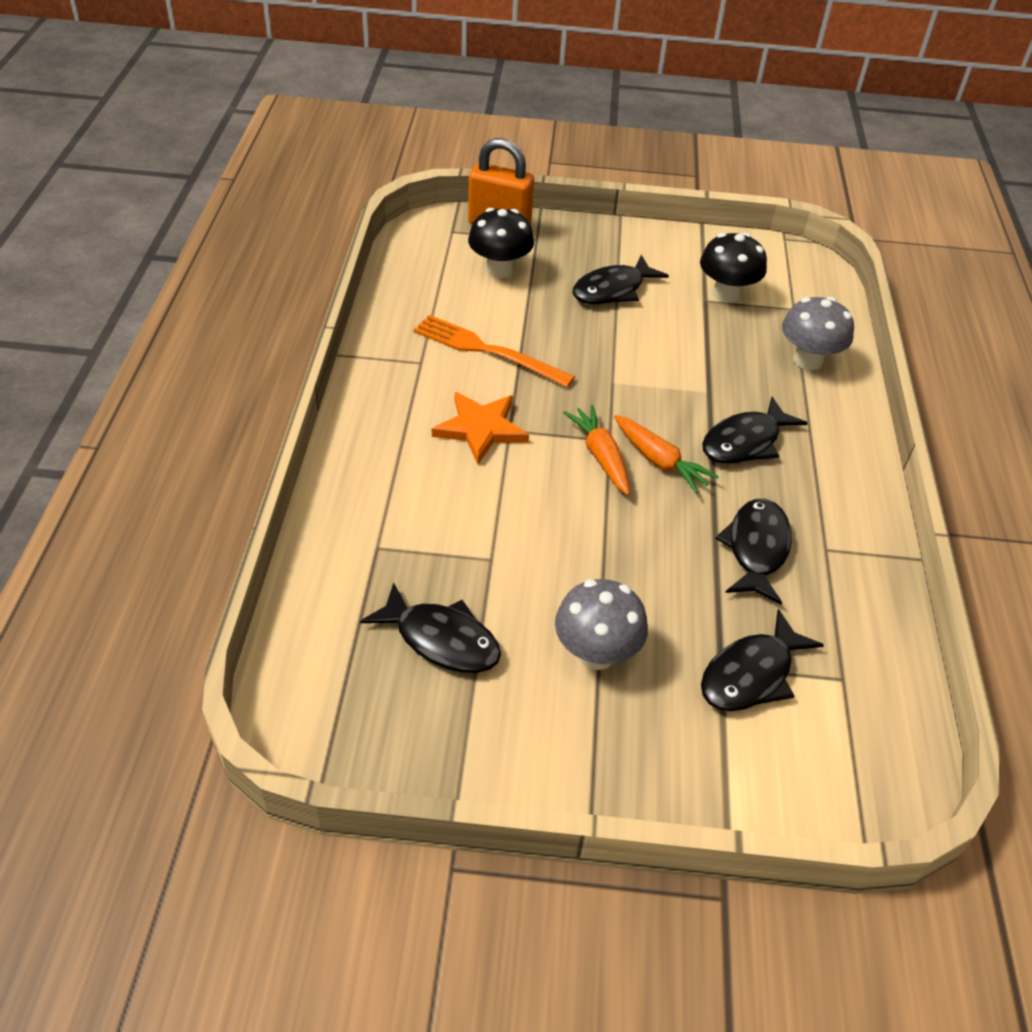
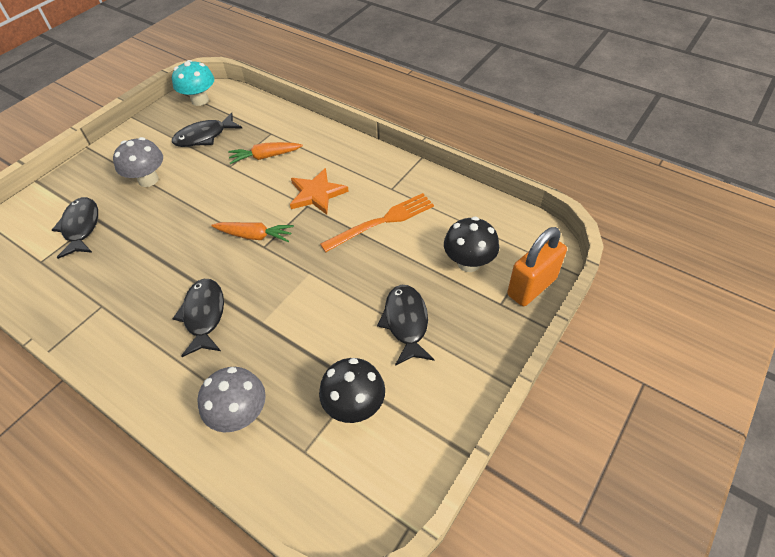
camera: 125 degrees right, 5 degrees up
(335, 719) = (200, 100): none -> turquoise mushroom
(659, 461) = (228, 261): orange carrot -> orange carrot (265, 157)
(756, 549) = (133, 271): black fish -> none

